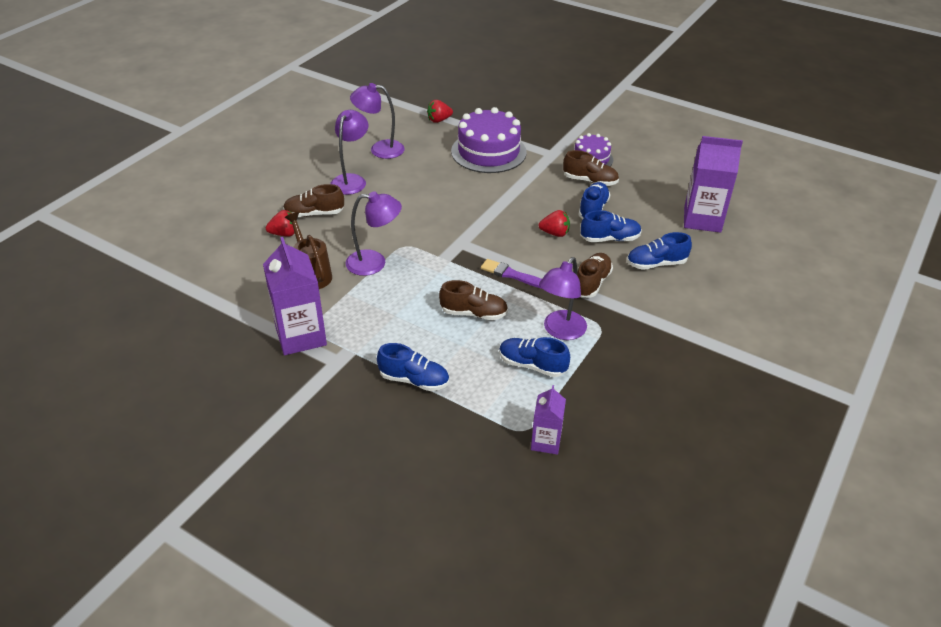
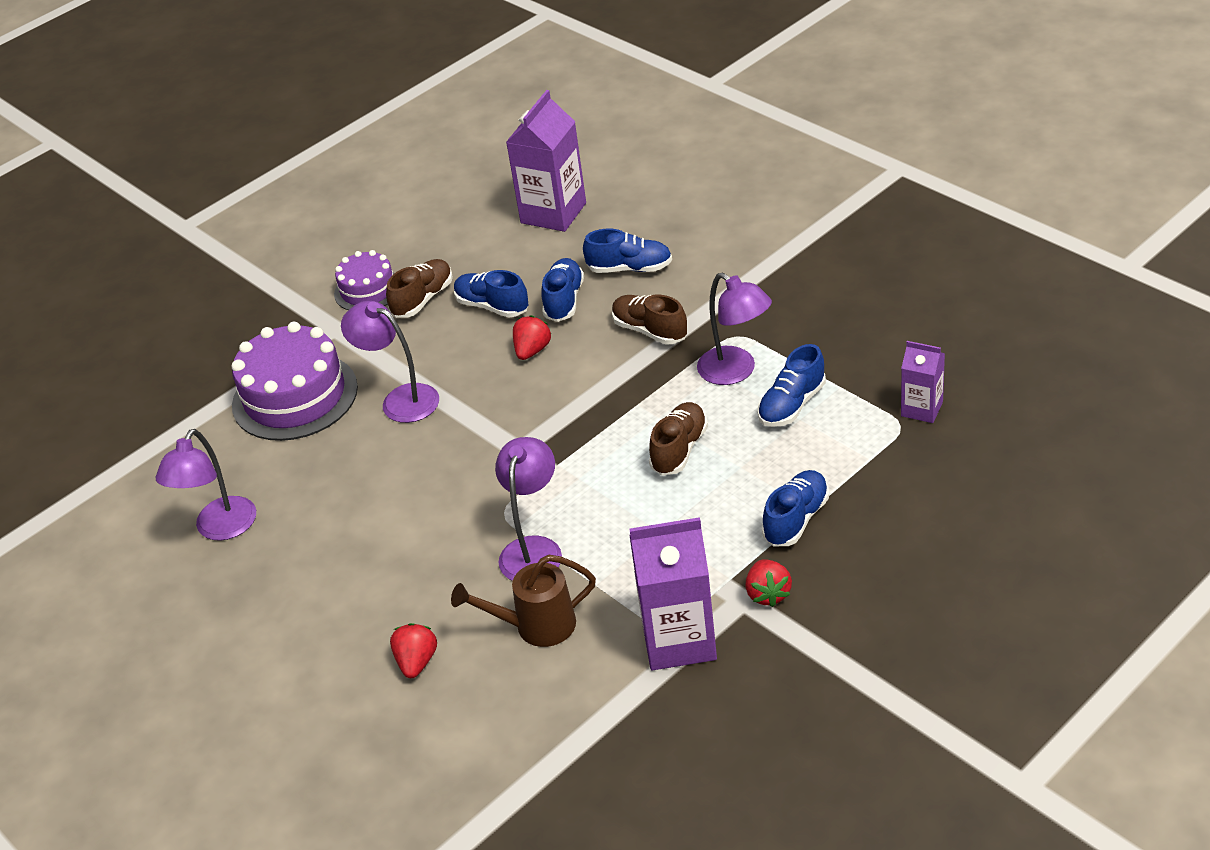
camera: 70 degrees left, 0 degrees up
(314, 214) = (375, 621): brown shoe -> none
(351, 180) = (297, 570): purple lamp -> purple lamp (400, 399)
(439, 120) = (168, 447): red strawberry -> red strawberry (768, 594)
(512, 275) = (610, 403): purple brush -> none
(656, 264) = (630, 268): blue shoe -> blue shoe turned 90 degrees counterclockwise

